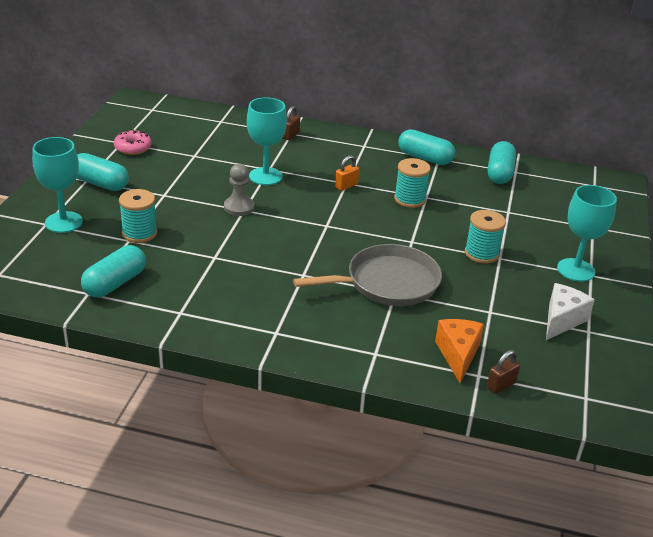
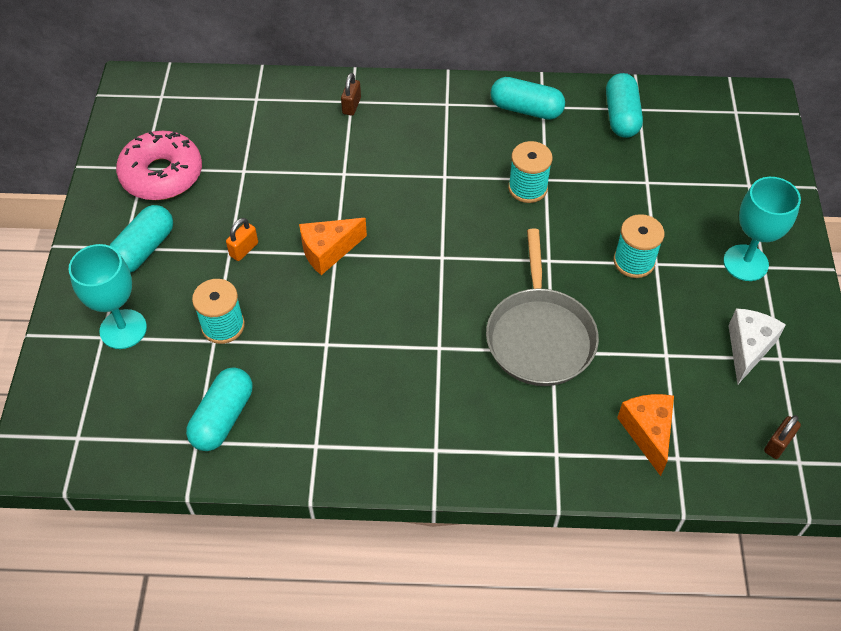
camera: 10 degrees left, 20 degrees up
(100, 183) = (144, 249): turquoise capsule -> turquoise capsule turned 75 degrees counterclockwise
(133, 148) = (162, 174): pink donut -> pink donut, size x1.75
(239, 207) = (328, 251): grey pawn -> orange cheese
(265, 176) = (343, 188): turquoise goblet -> none
(346, 186) = (446, 182): orange padlock -> orange padlock (244, 249)
(388, 283) = (540, 337): grey pan -> grey pan turned 120 degrees clockwise
(501, 385) = (705, 467): brown padlock -> brown padlock (778, 444)

